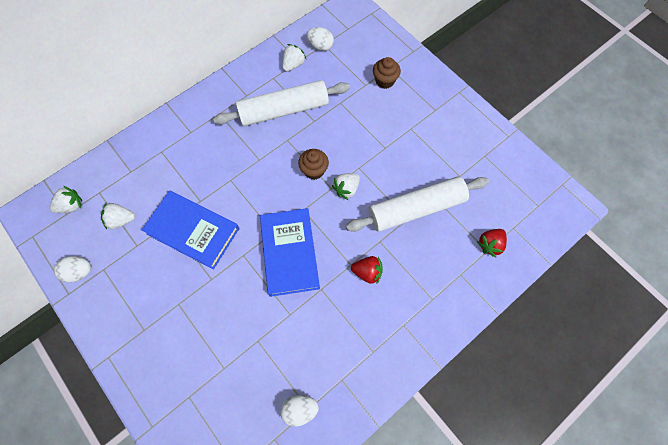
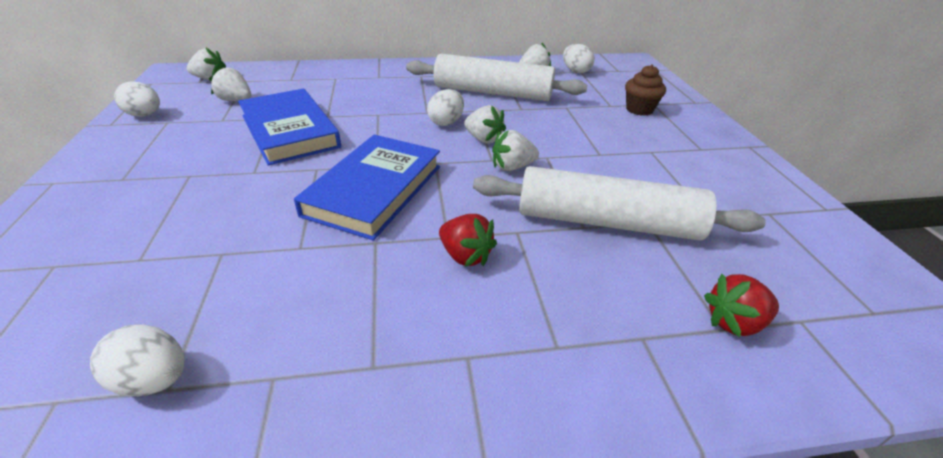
camera: 30 degrees right, 30 degrees down
(279, 165) = (446, 122): none -> white egg
(314, 170) = (483, 139): brown cupcake -> white strawberry

